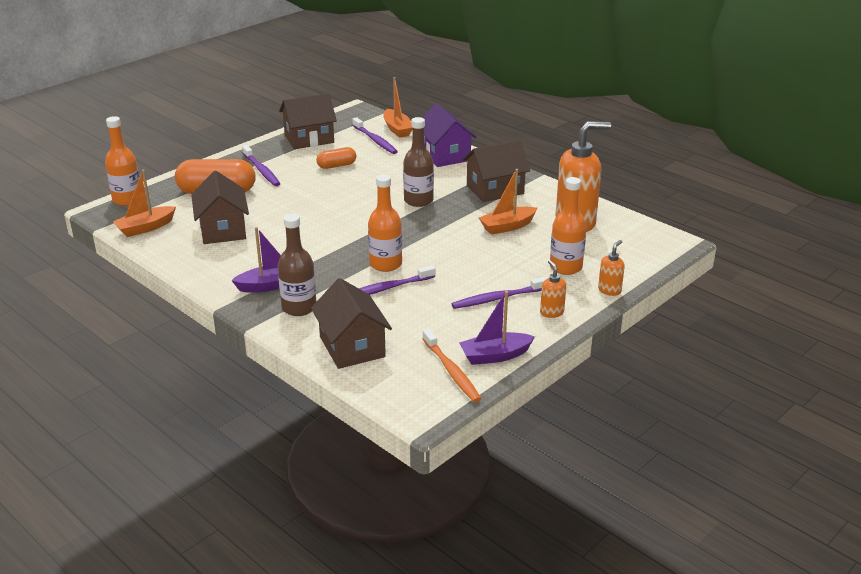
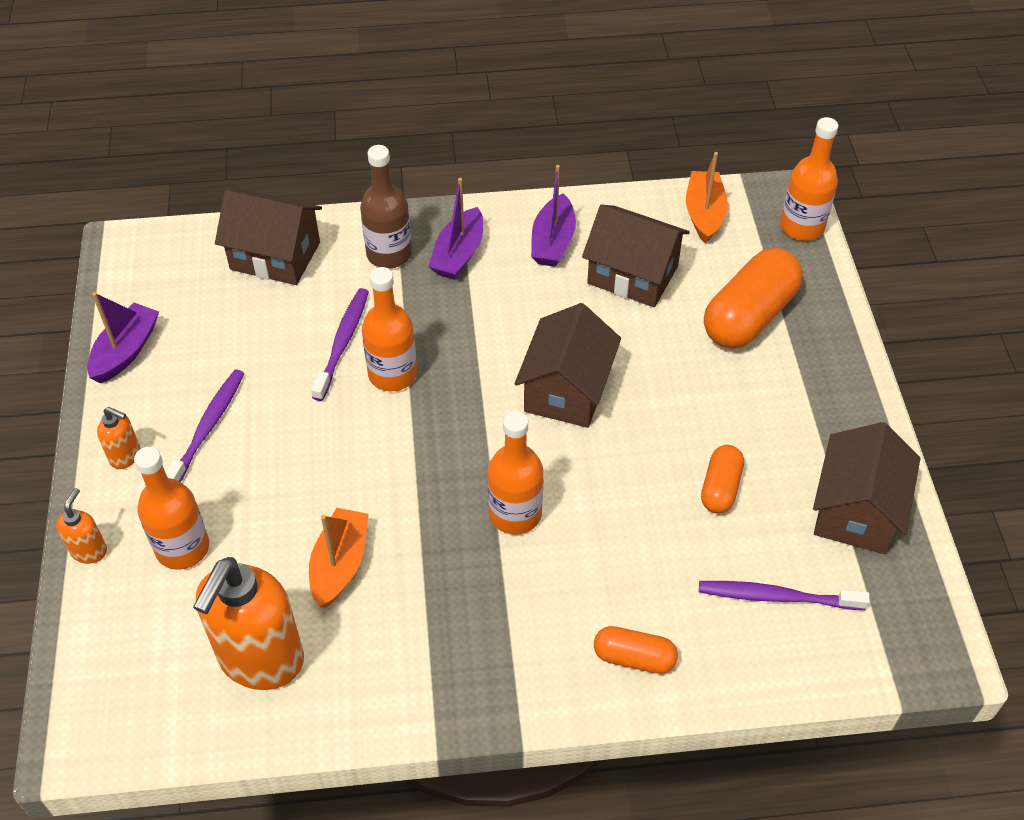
camera: 130 degrees right, 20 degrees up
(223, 261) = (553, 242): none -> purple boat
(261, 170) = (779, 393): purple toothbrush -> none
(397, 129) = (800, 661): orange boat -> none
(418, 200) = (515, 514): brown bottle -> orange bottle
(445, 155) = (634, 658): purple house -> orange capsule
(451, 371) = (148, 303): orange toothbrush -> none
(495, 189) = (454, 636): brown house -> brown house (567, 390)
(609, 290) = (89, 551): orange soap dispenser -> orange soap dispenser turned 150 degrees counterclockwise

